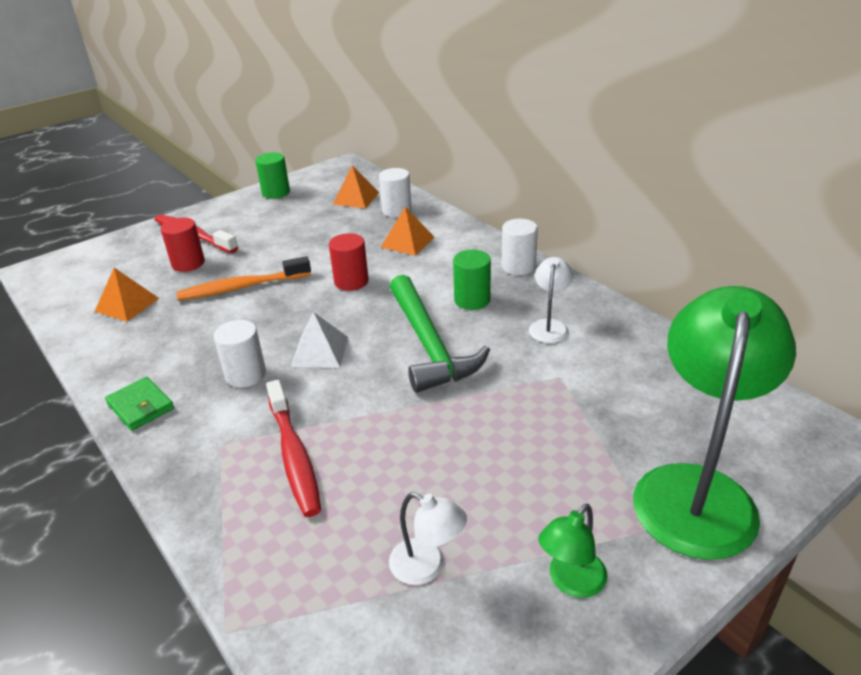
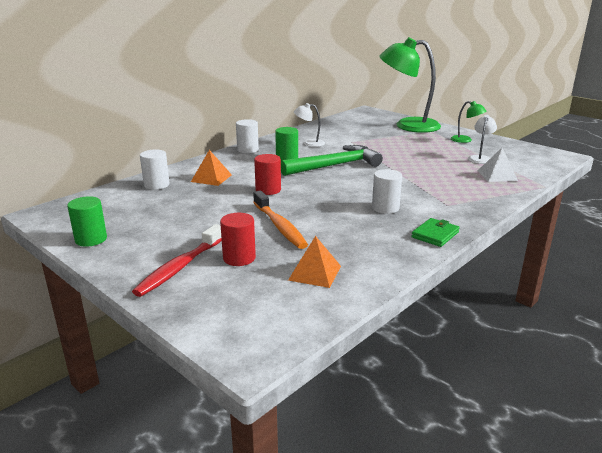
camera: 100 degrees left, 10 degrees down
(294, 456) = (442, 186): red toothbrush -> none
(320, 351) = (352, 190): white pyramid -> white pyramid (497, 175)
(356, 198) = (124, 201): orange pyramid -> none

